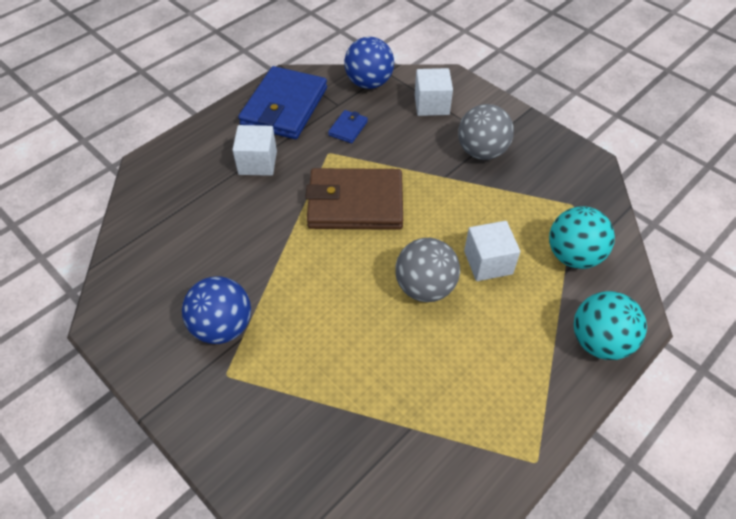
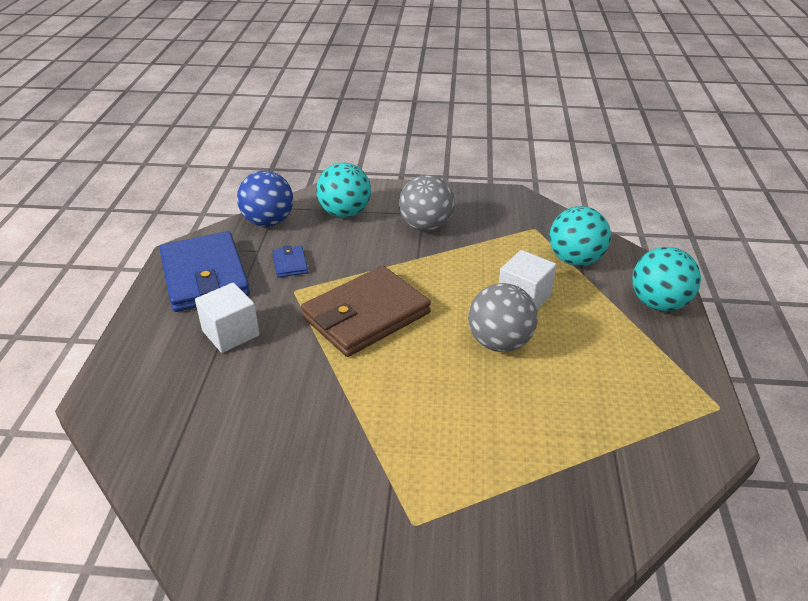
camera: 40 degrees left, 15 degrees down
(223, 326) = (361, 487): blue ball -> none
(431, 105) = (345, 213): white cube -> turquoise ball

